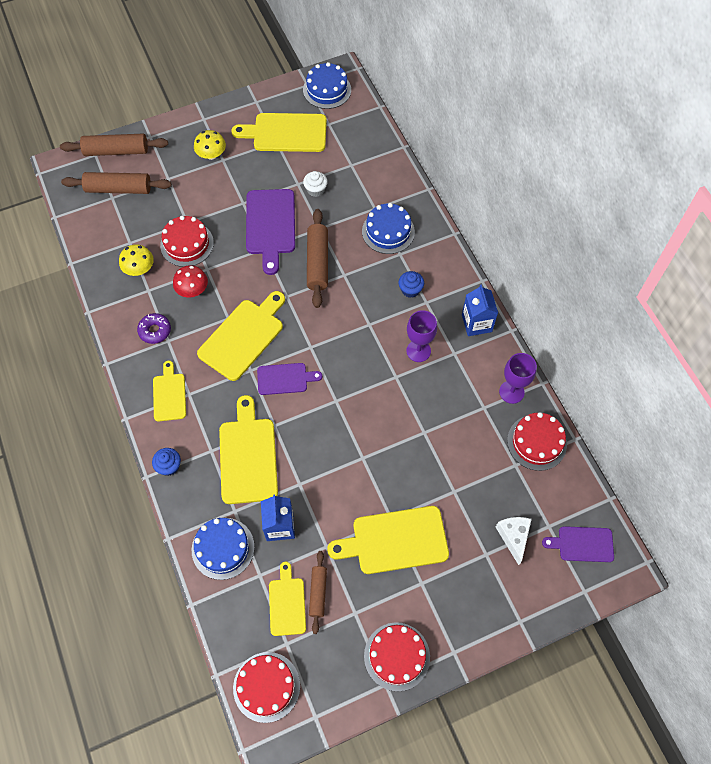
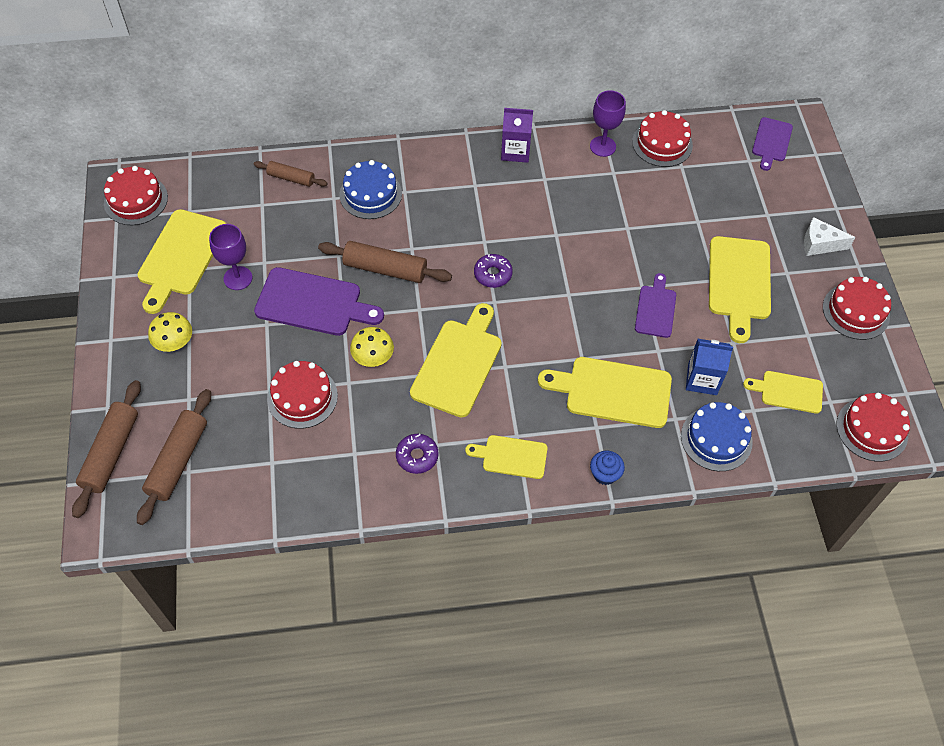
camera: 75 degrees left, 5 degrees down
(139, 269) = (318, 458): yellow mushroom -> yellow mushroom (373, 357)
(192, 290) = (373, 404): red mushroom -> none
(243, 337) = (458, 364): yellow cutting board -> yellow cutting board turned 60 degrees clockwise
(285, 379) = (527, 335): purple cutting board -> purple cutting board (655, 309)
(315, 190) = (282, 247): white cupcake -> none
(318, 593) = (782, 362): brown rolling pin -> brown rolling pin (291, 178)
(327, 90) = (136, 200): blue cake -> red cake
(337, 339) = (493, 274): none -> purple donut
(410, 290) = (454, 194): blue cupcake -> none
(418, 351) = (532, 207): purple goblet -> purple goblet (238, 278)
(476, 323) = (515, 151): blue carton -> purple carton
(513, 537) = (754, 189): white cheese -> white cheese (819, 244)

